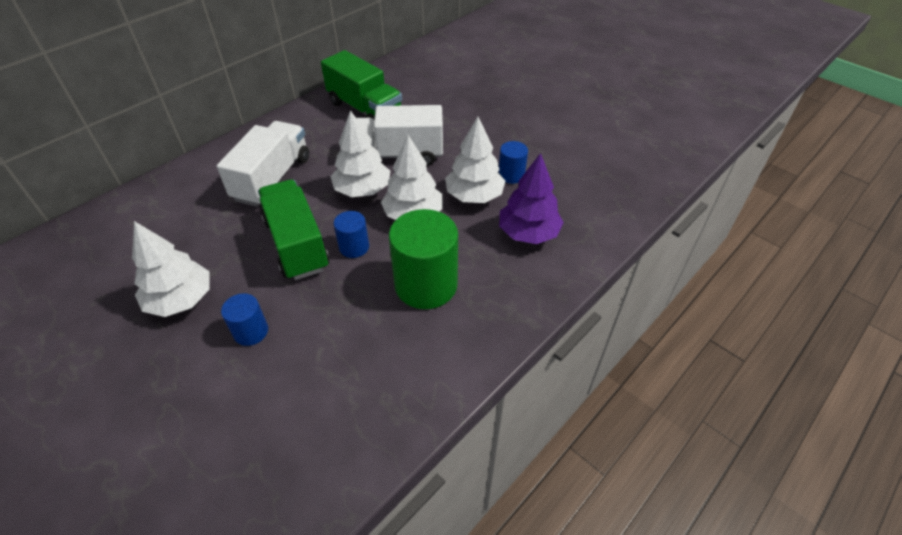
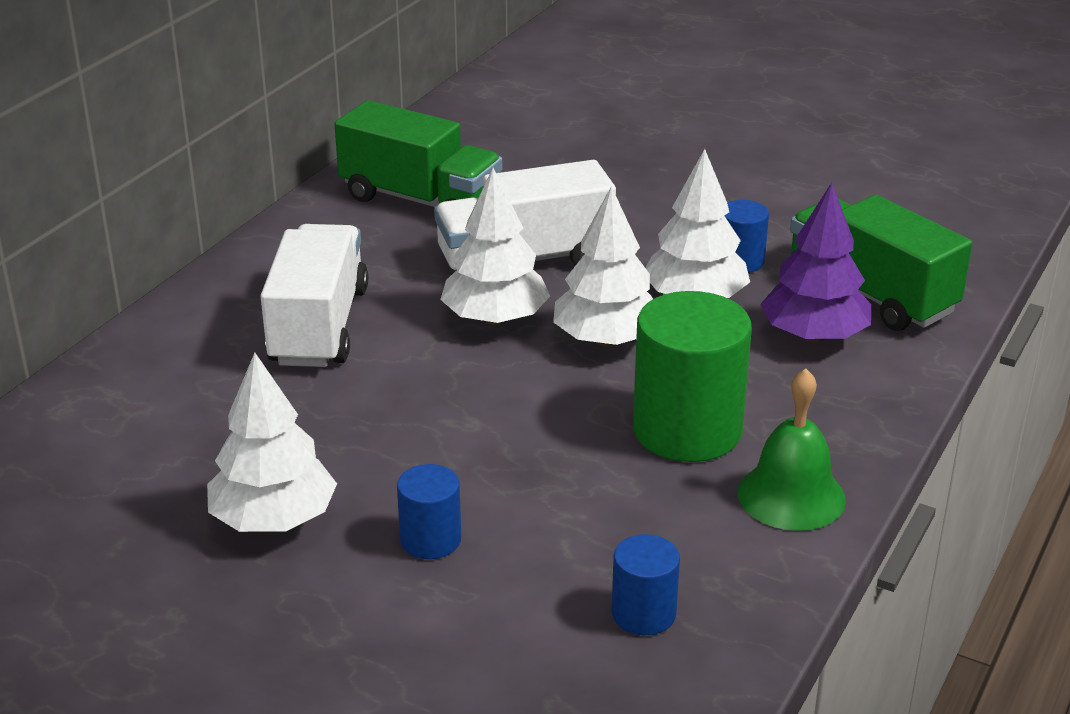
camera: 15 degrees left, 15 degrees down
(297, 244) = (429, 412): green truck -> green truck (870, 294)
(354, 247) = (532, 400): blue cylinder -> blue cylinder (643, 614)
(461, 345) = (791, 496): none -> green bell

